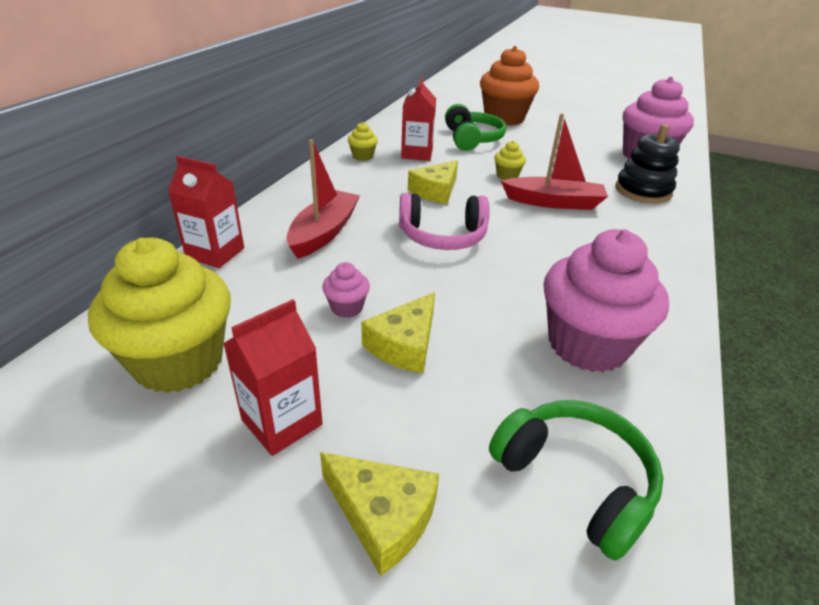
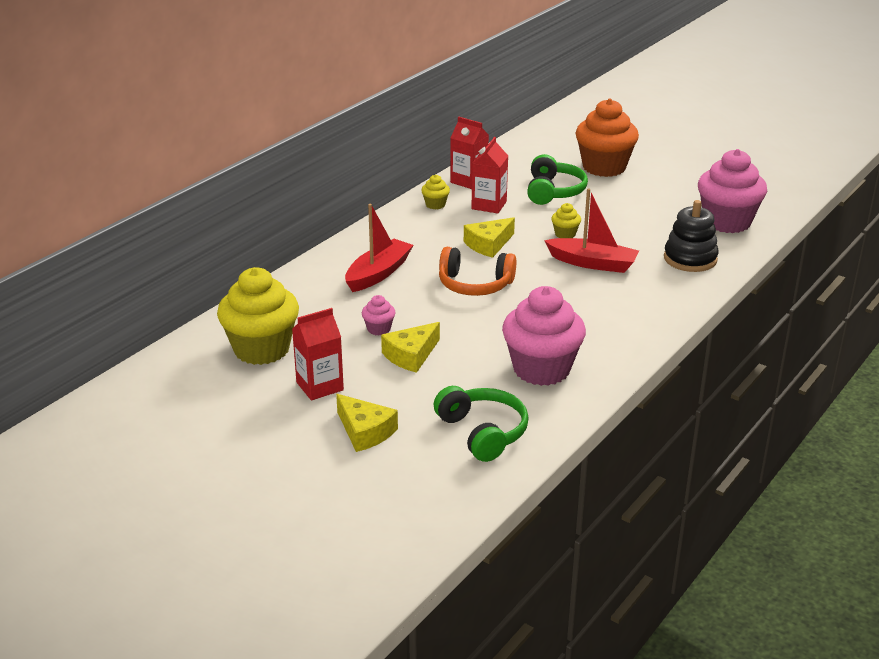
camera: 15 degrees right, 5 degrees down
(215, 253) = (291, 282): red carton -> red carton (469, 181)
(442, 236) = (475, 285): pink headphones -> orange headphones

